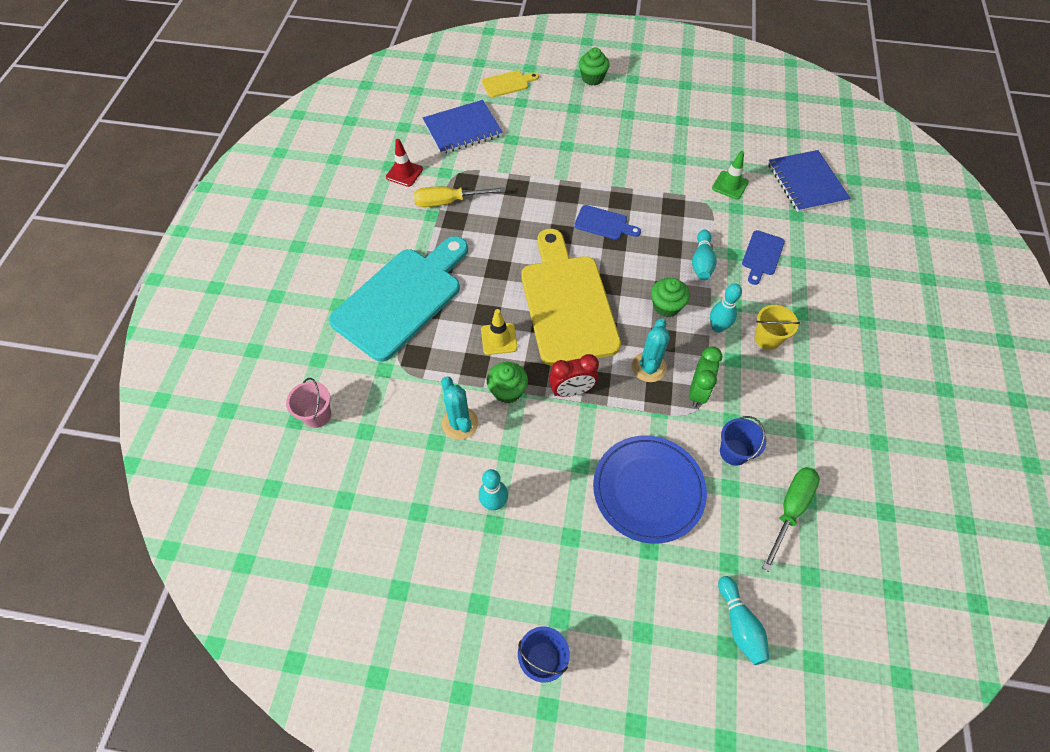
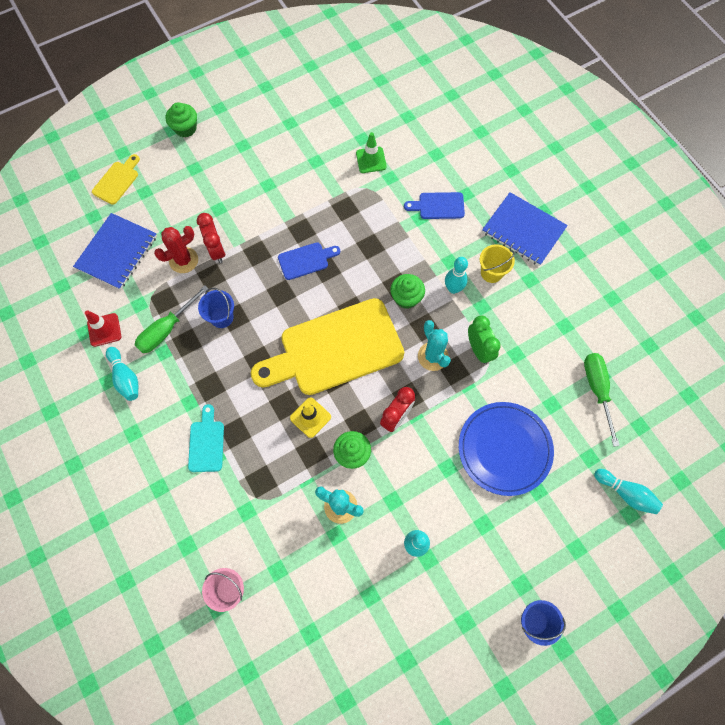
camera: 40 degrees left, 10 degrees up
(402, 299) = (206, 443): turquoise cutting board -> turquoise cutting board, size x0.43
(448, 202) = (167, 329): yellow screwdriver -> green screwdriver
(506, 164) = (183, 260): none -> red cactus
(538, 173) = (217, 250): none -> red clock
(567, 303) = (335, 349): yellow cutting board -> yellow cutting board turned 60 degrees counterclockwise
(701, 262) = (402, 242): turquoise bowling pin -> turquoise bowling pin (126, 378)
(734, 452) = (535, 377): blue bucket -> blue bucket (222, 317)
(762, 255) = (438, 206): blue cutting board -> blue cutting board turned 105 degrees clockwise
(806, 183) = (422, 120): blue notebook -> blue notebook (523, 230)

